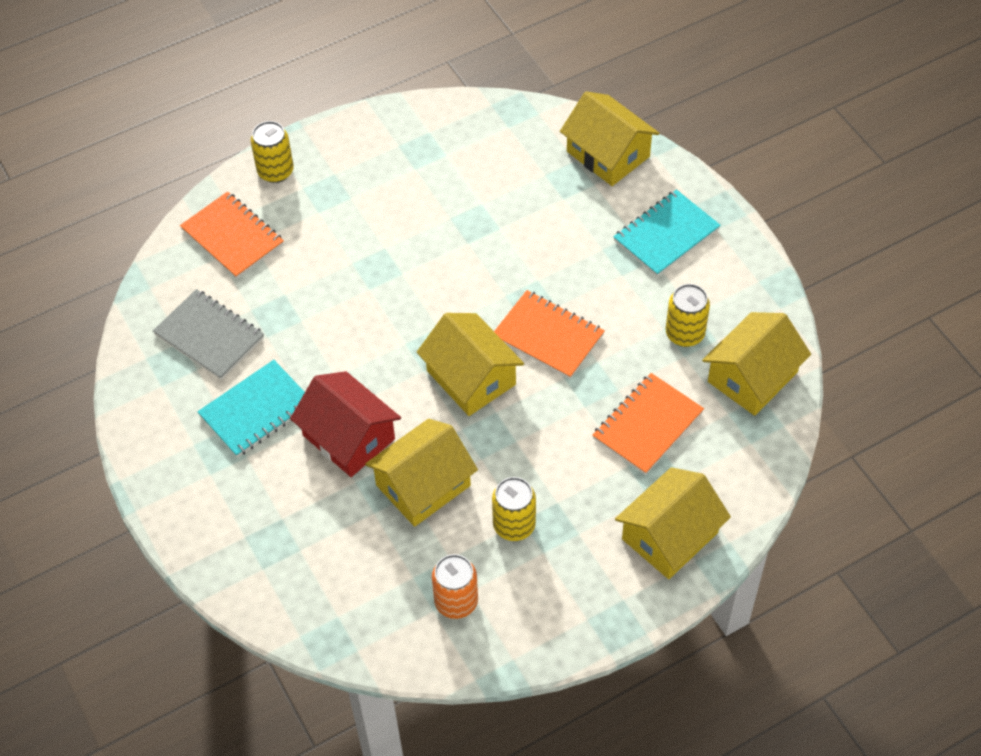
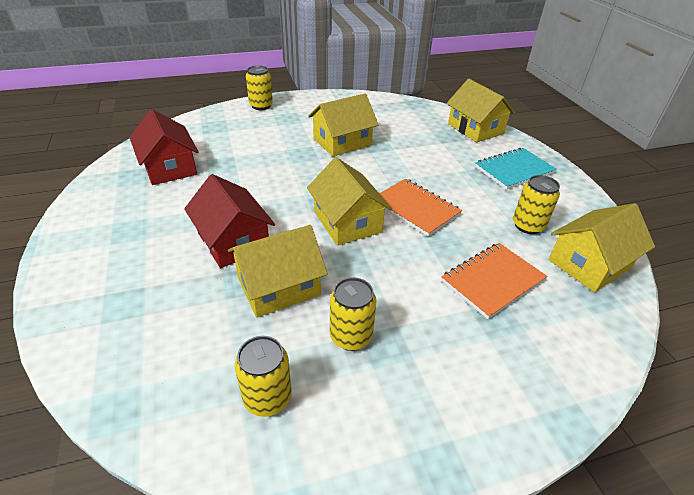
camera: 10 degrees right, 15 degrees down
(209, 336) = (169, 167): grey notebook -> red house
(233, 237) = (217, 127): orange notebook -> none
(256, 410) = (173, 212): turquoise notebook -> none
(456, 601) = (267, 398): orange can -> yellow can
(670, 536) = (510, 381): yellow house -> yellow house (342, 142)

